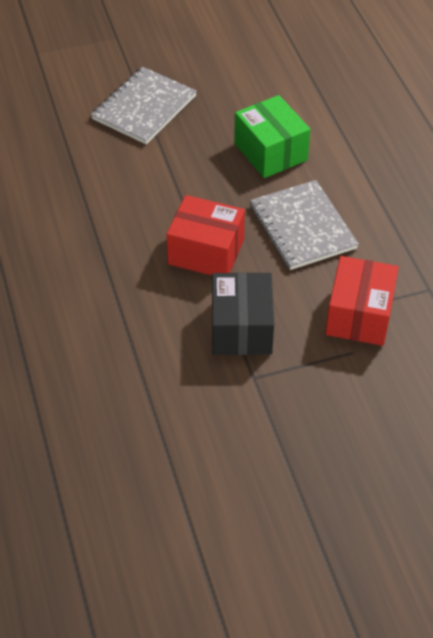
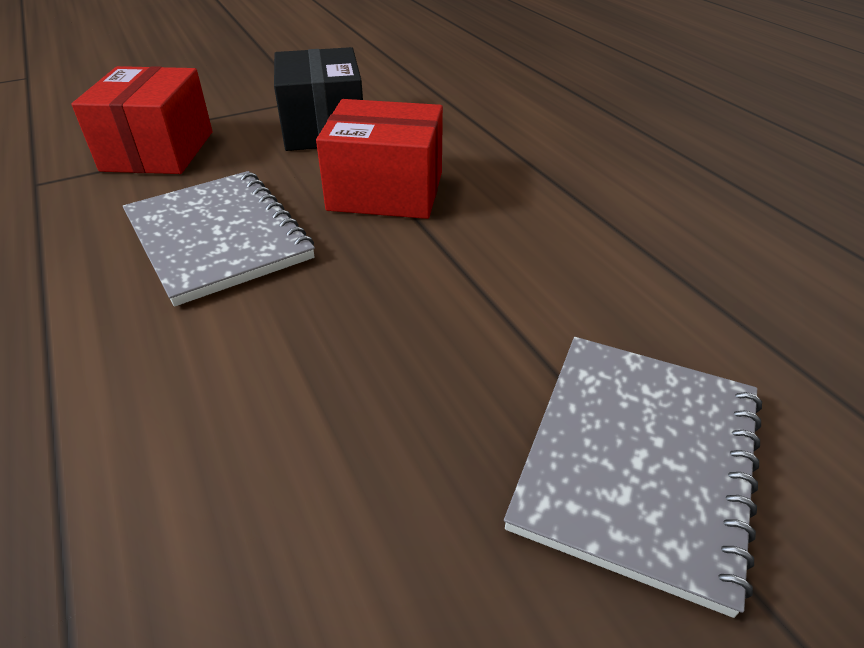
camera: 170 degrees right, 10 degrees down
(270, 152) = (268, 372): green box -> none

